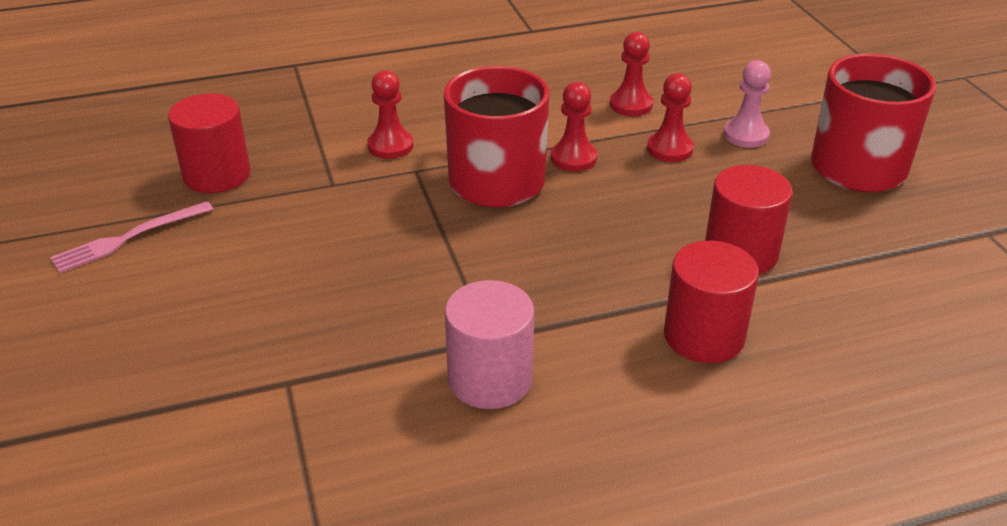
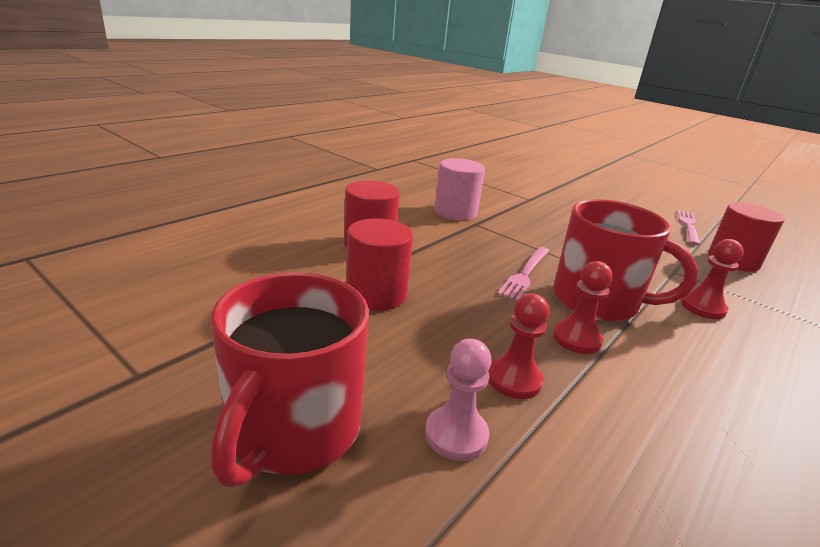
camera: 145 degrees right, 10 degrees down
(531, 231) = (525, 274): none -> pink fork
(631, 105) = (622, 437): red pawn -> none

